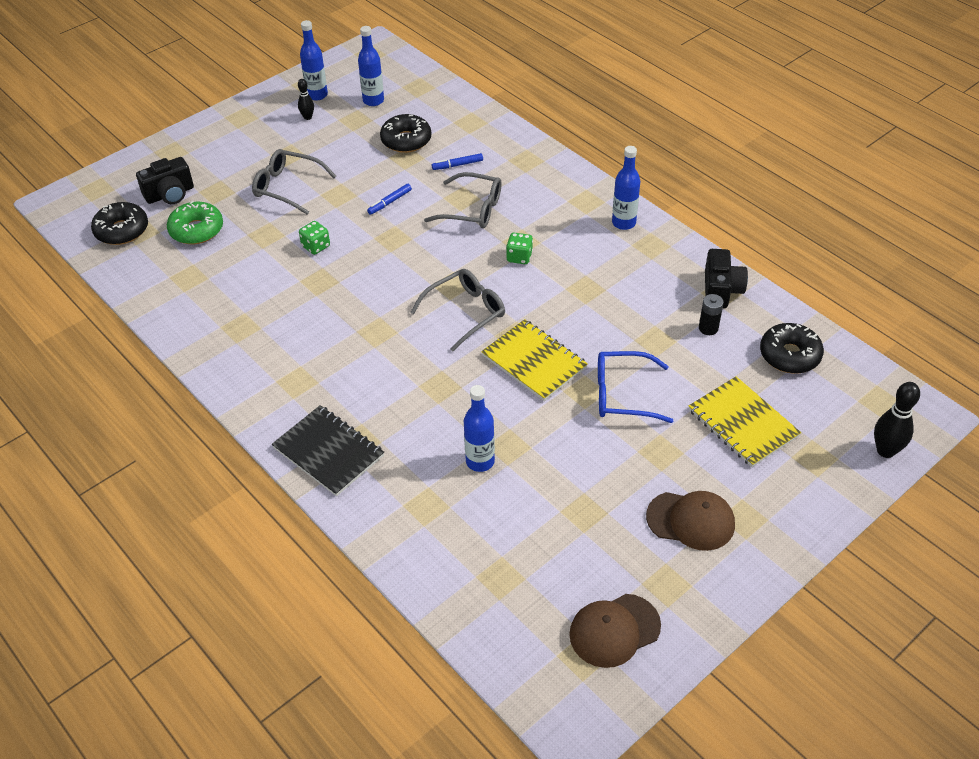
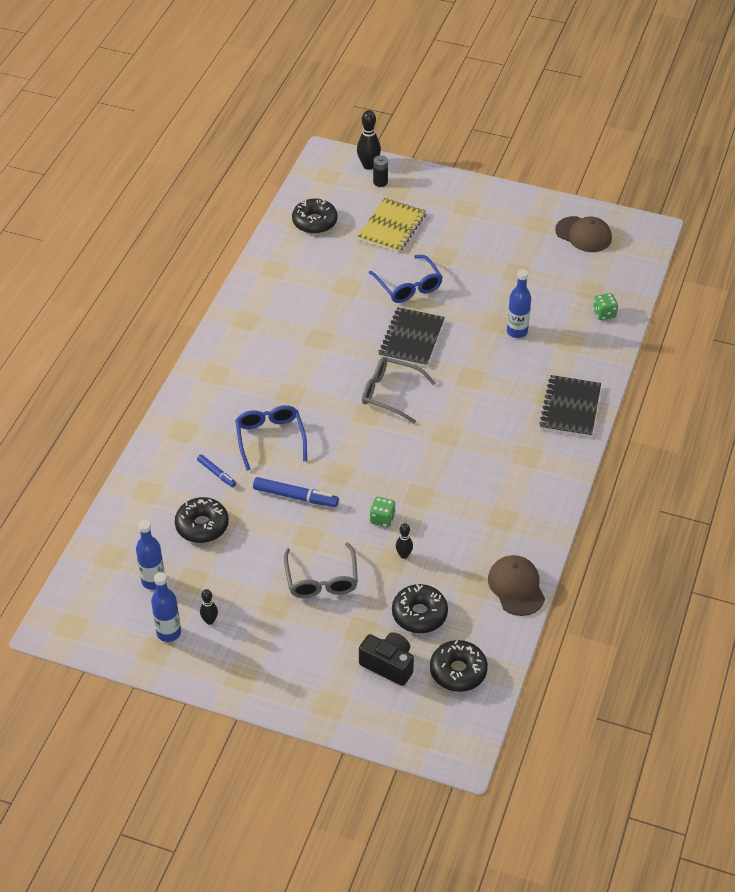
camera: 120 degrees left, 0 degrees up
(196, 230) = (419, 614): green donut -> black donut
(264, 244) = (404, 555): none -> black bowling pin
(389, 202) = (295, 496): blue marker -> blue marker, size x1.66
(472, 209) = (270, 439): grey glasses -> blue glasses
(519, 257) = (309, 387): green dice -> green dice (604, 314)
(534, 362) = (412, 339): yellow notebook -> black notebook
(623, 223) = (229, 343): blue bottle -> none
(691, 520) = (485, 227): brown cap -> brown cap (516, 587)
(708, 328) = (316, 265): black battery -> black battery (380, 182)
(721, 290) = (271, 270): black camera -> none

